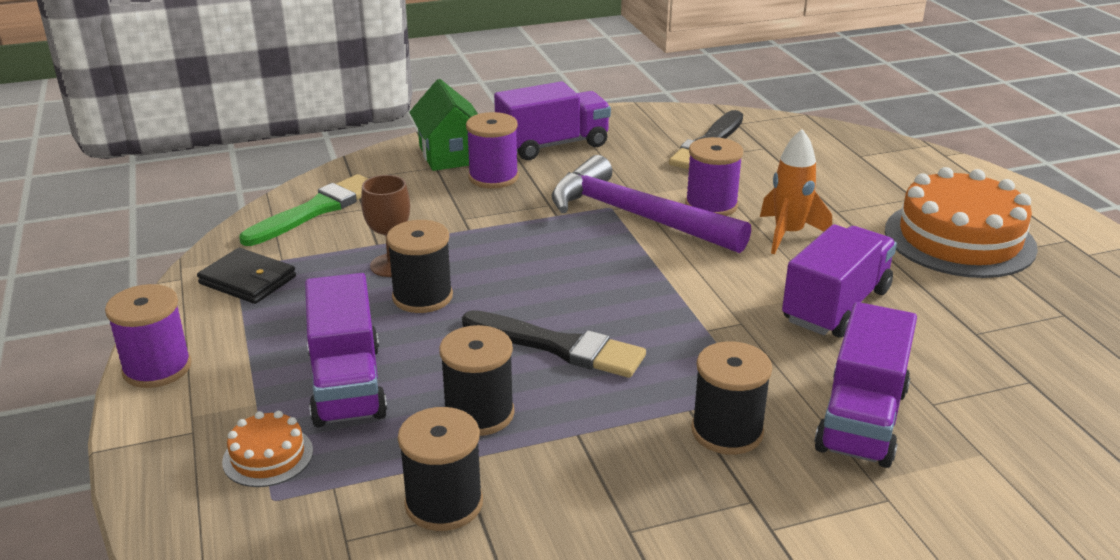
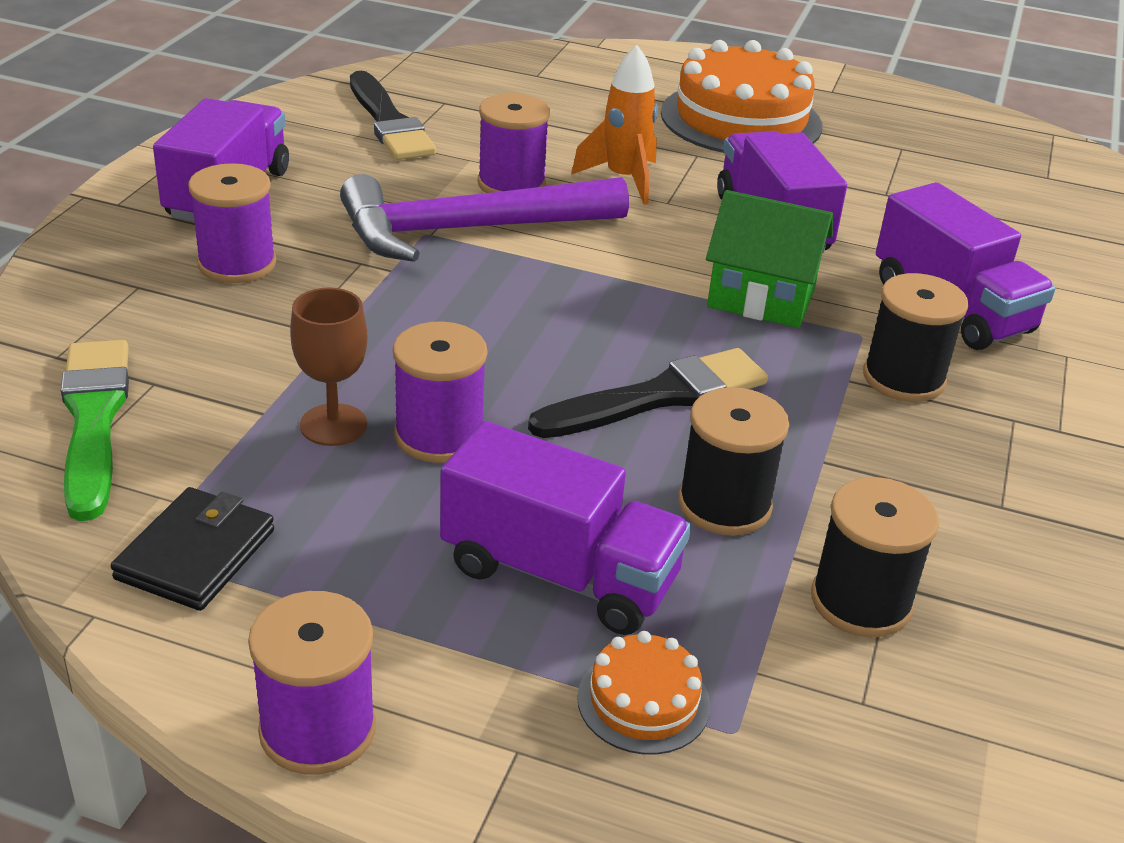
camera: 55 degrees left, 5 degrees up
(248, 280) = (195, 554): black wallet -> black wallet turned 45 degrees counterclockwise
(422, 297) = (439, 435): black spool -> purple spool
(450, 155) = (126, 263): green house -> green house (761, 298)

